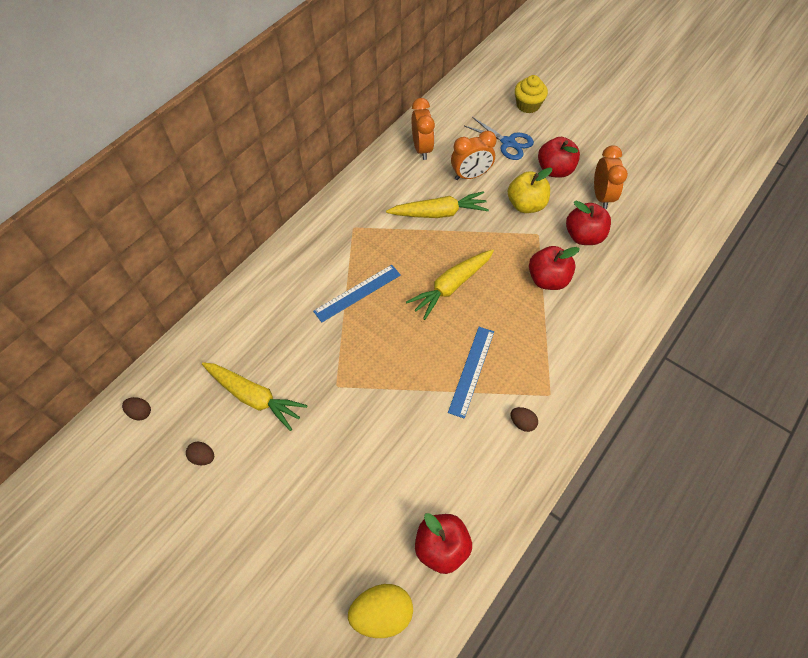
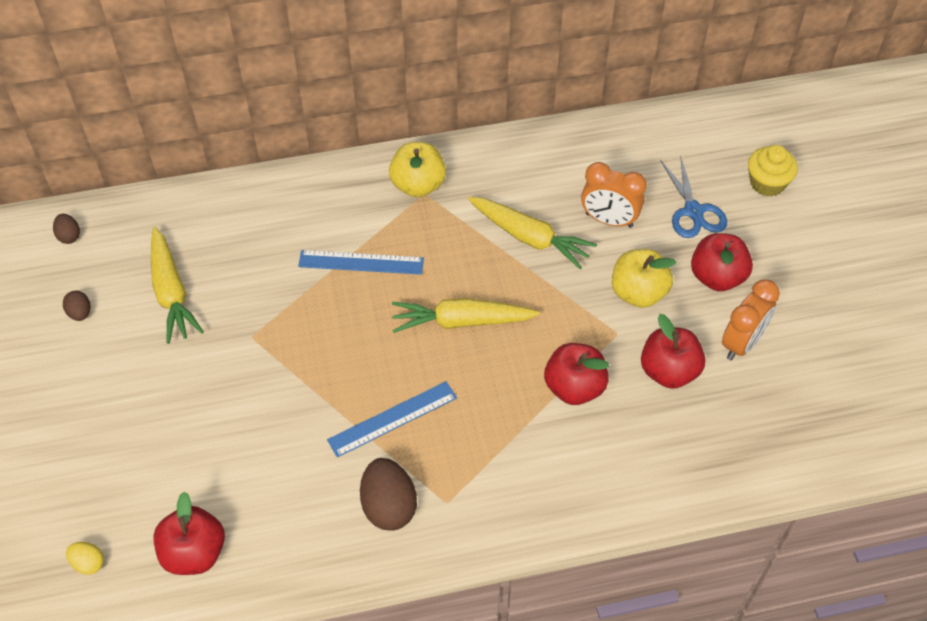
camera: 40 degrees right, 5 degrees down
(344, 225) = (418, 185): none -> yellow apple
(382, 613) = (88, 563): yellow egg -> yellow egg, size x0.52
(422, 149) = (585, 157): orange clock -> none
(522, 423) = (389, 506): brown egg -> brown egg, size x1.91

